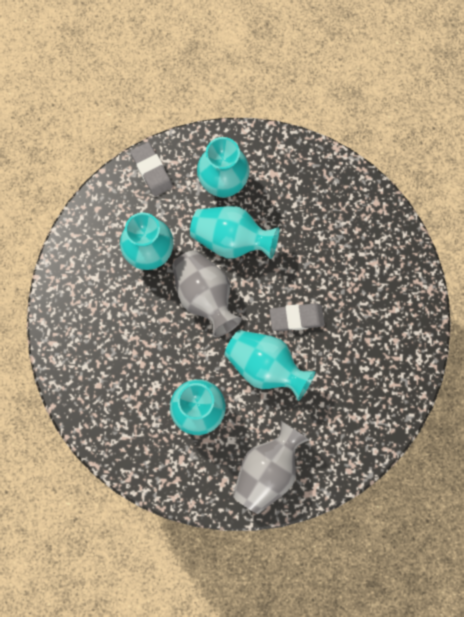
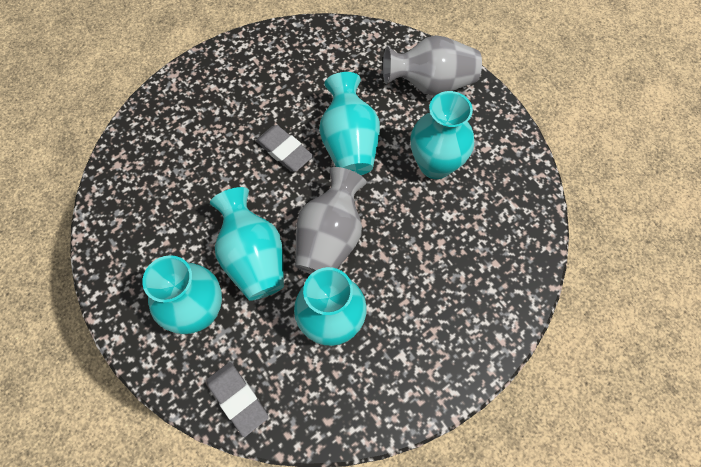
camera: 130 degrees left, 10 degrees down
(152, 171) = (238, 399): grey eraser -> grey eraser turned 60 degrees counterclockwise

